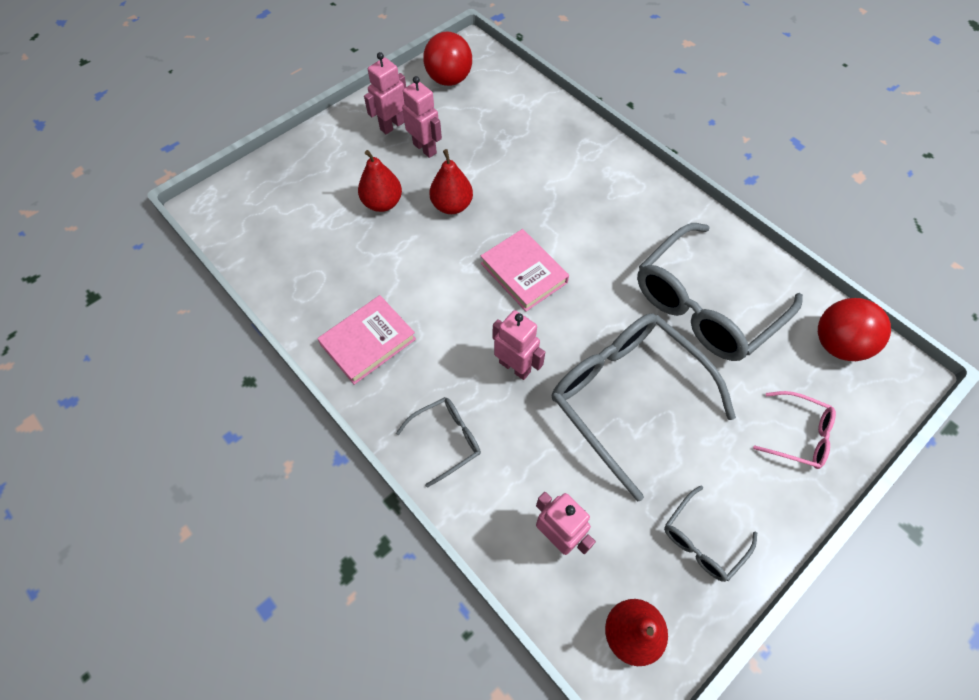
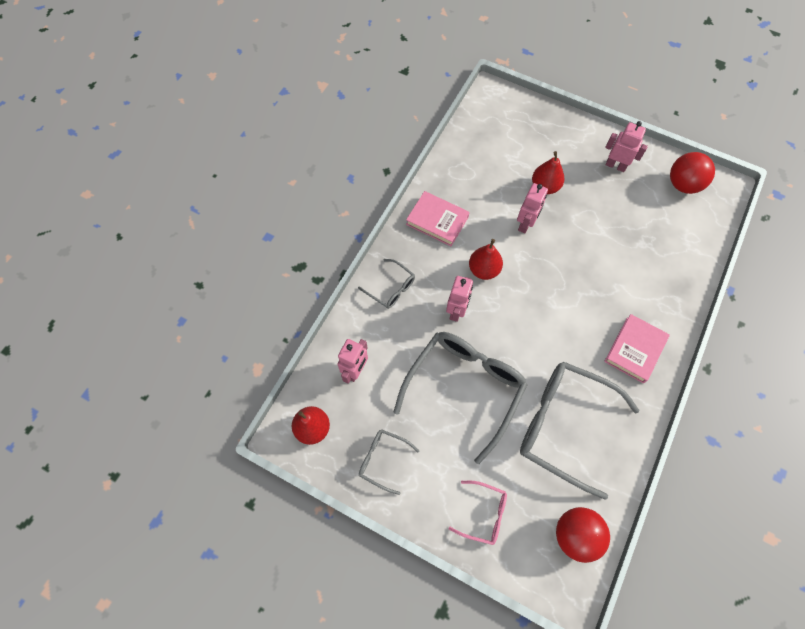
camera: 70 degrees right, 5 degrees up
(425, 148) = (606, 194): pink robot -> pink robot (525, 224)
(452, 205) = (565, 229): red pear -> red pear (484, 270)
(524, 273) = (532, 293): pink book -> pink book (635, 350)
(798, 435) = (484, 514): pink glasses -> pink glasses turned 75 degrees counterclockwise

